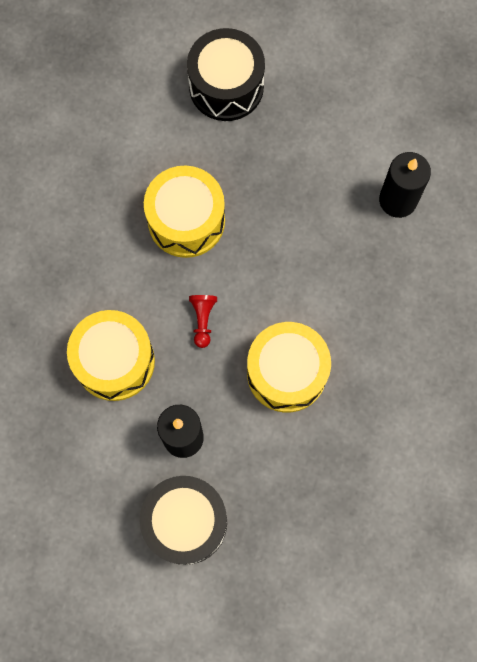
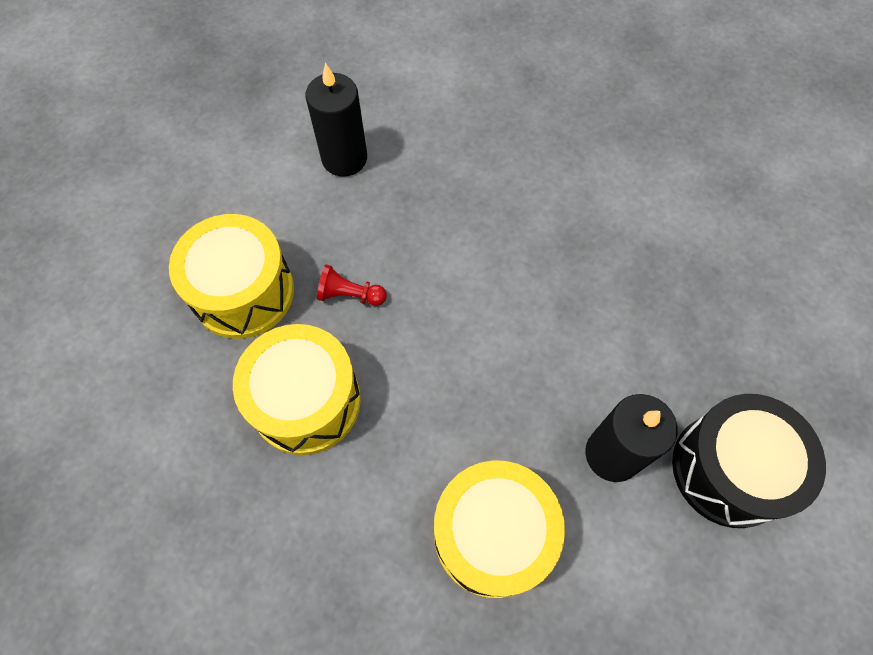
camera: 80 degrees left, 10 degrees down
(203, 320) = (452, 402): red pawn -> red pawn (350, 295)
(226, 86) = (130, 319): black drum -> none
(286, 373) = (538, 312): yellow drum -> yellow drum (243, 292)

